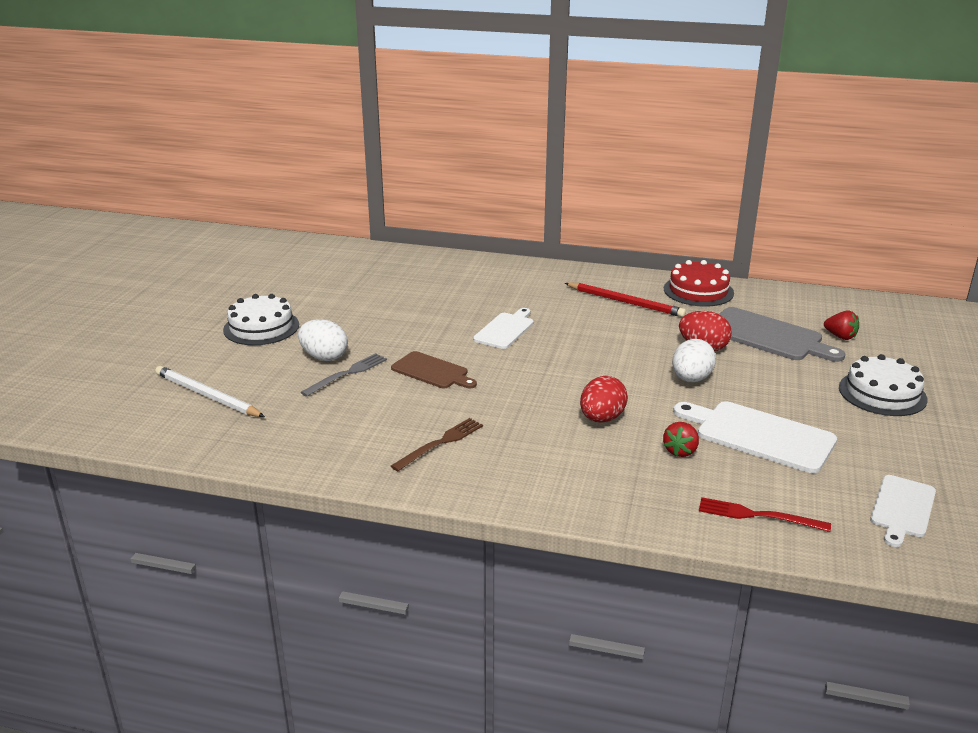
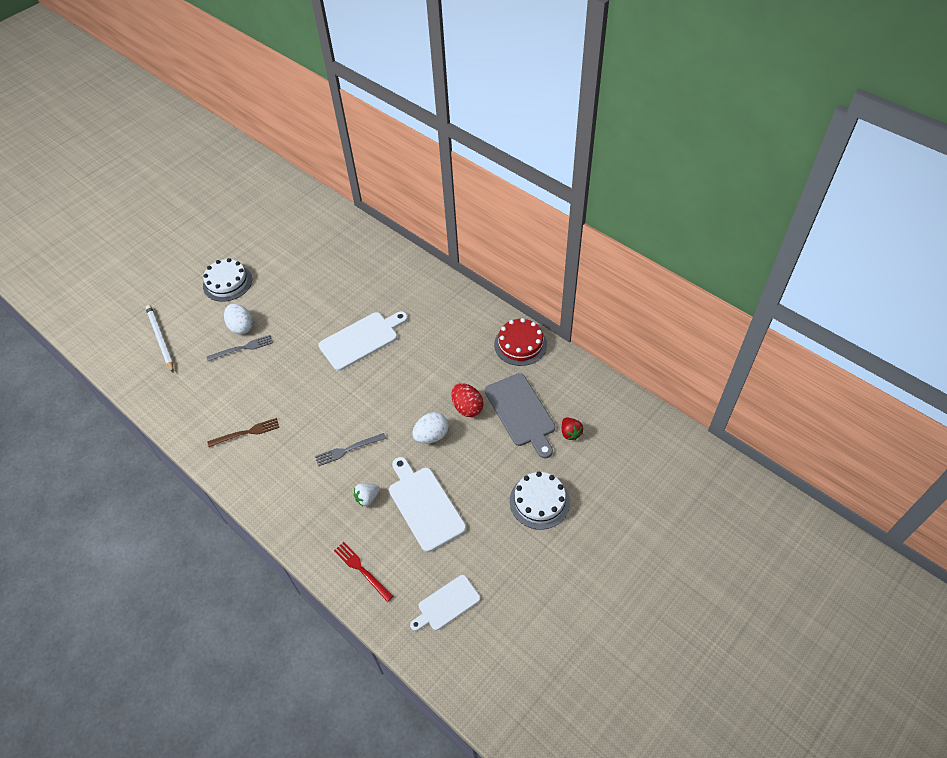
camera: 30 degrees right, 25 degrees up
(432, 371) = (289, 365): brown cutting board -> none
(505, 330) = (361, 339): white cutting board -> white cutting board, size x1.57
(601, 418) = (348, 449): red egg -> grey fork
(625, 302) = (460, 339): red pencil -> none
(680, 451) = (367, 498): red strawberry -> white strawberry

